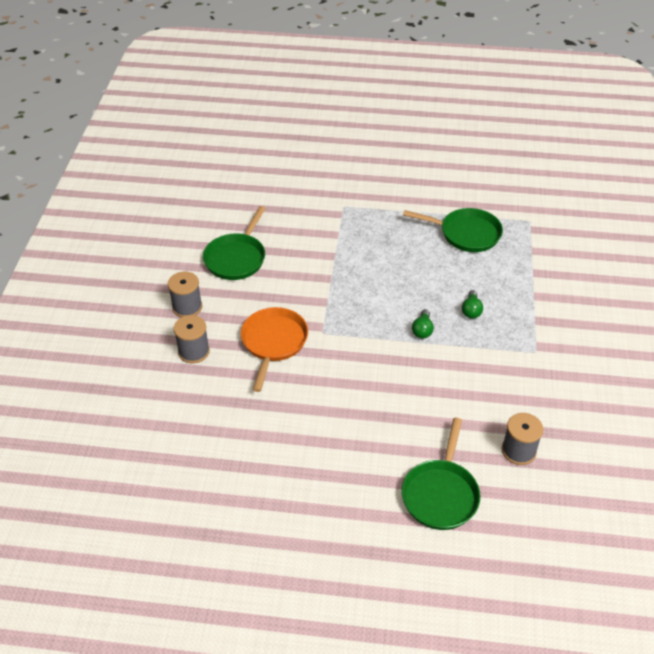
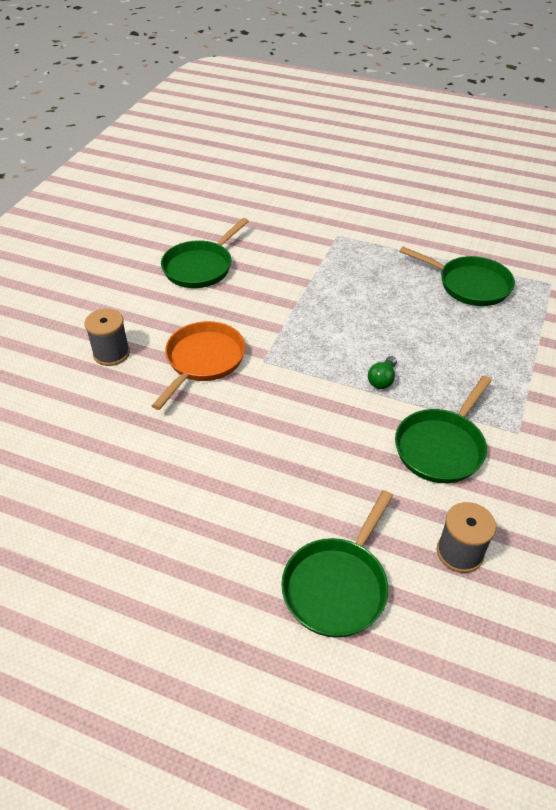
camera: 15 degrees right, 0 degrees up
(187, 307) = (126, 306): grey spool -> none
(471, 310) = (449, 369): green light bulb -> none
(483, 375) = (441, 447): none -> green pan

